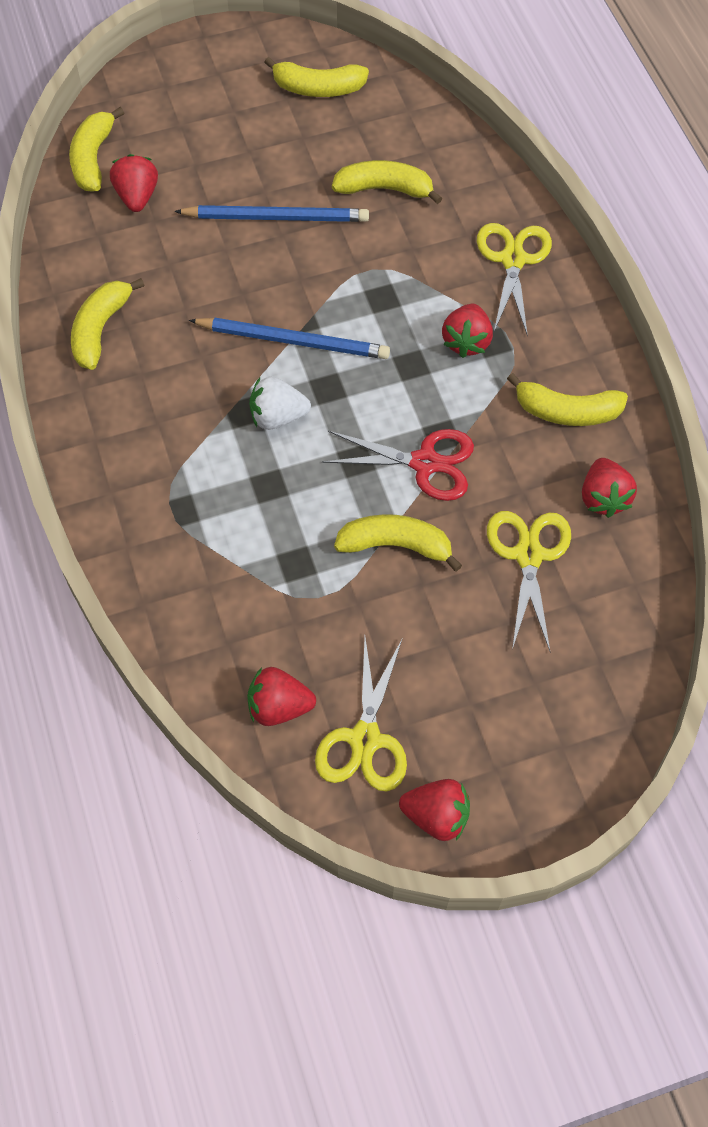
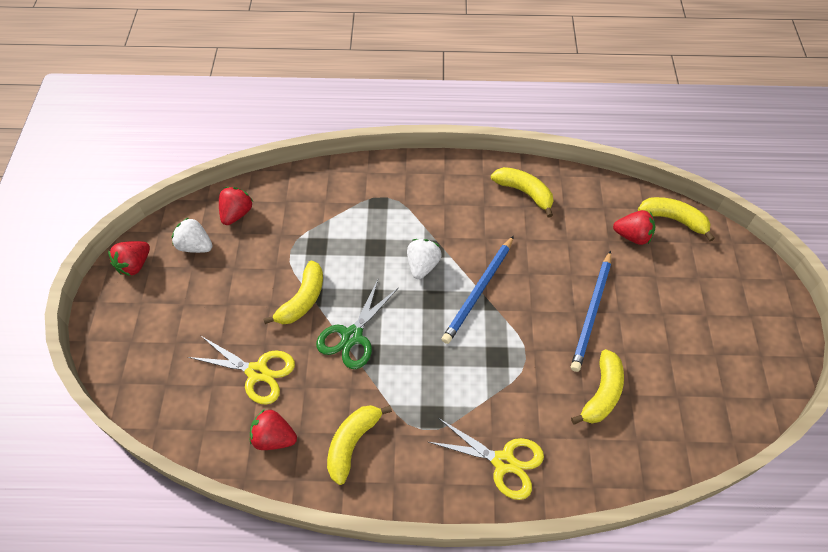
camera: 110 degrees right, 5 degrees down
(318, 88) = (722, 380): yellow banana -> none
(364, 740) = (195, 246): yellow scissors -> white strawberry
(425, 463) = (352, 336): red scissors -> green scissors
(466, 341) = (438, 398): red strawberry -> none

